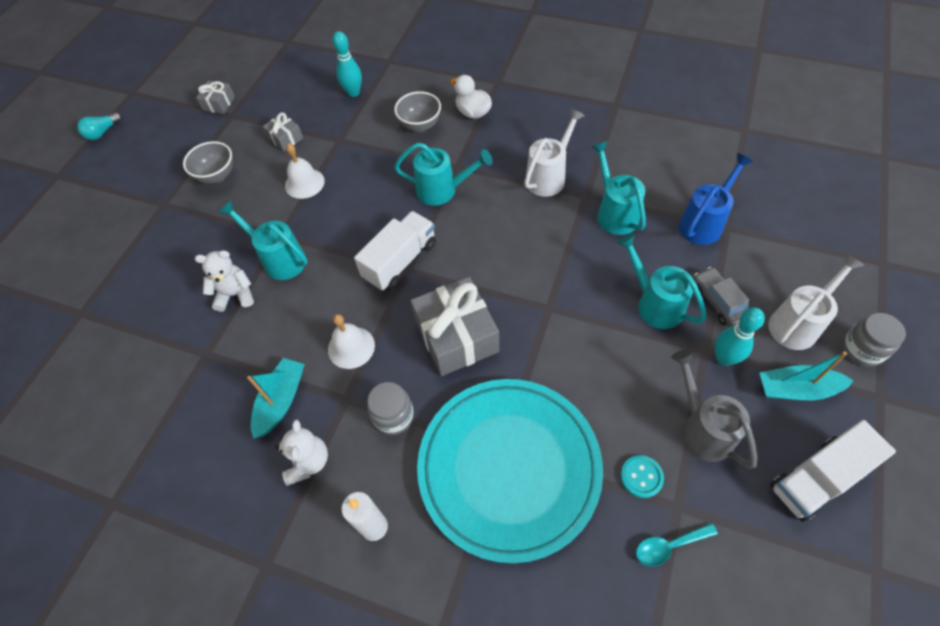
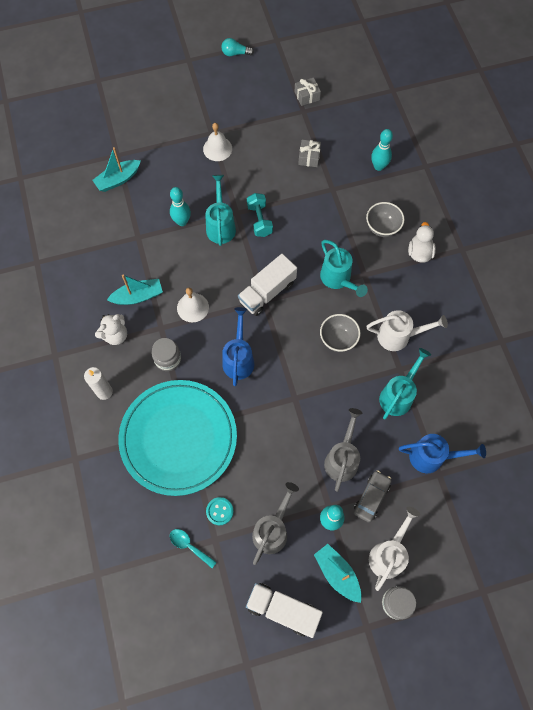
camera: 50 degrees right, 10 degrees up
(111, 331) = (118, 179): none -> turquoise boat
(217, 176) = (252, 143): grey bowl -> grey bowl (338, 339)
(235, 294) = (182, 222): white teddy bear -> turquoise bowling pin
(304, 183) = (283, 196): white bell -> white bell (217, 148)
(310, 219) = (259, 220): none -> turquoise dumbbell
(400, 261) = (267, 292): white truck -> white truck turned 135 degrees clockwise
(457, 336) = (239, 359): grey gift -> blue watering can
(655, 303) = (342, 459): turquoise watering can -> grey watering can
(797, 324) = (389, 554): white watering can -> white watering can turned 75 degrees counterclockwise

